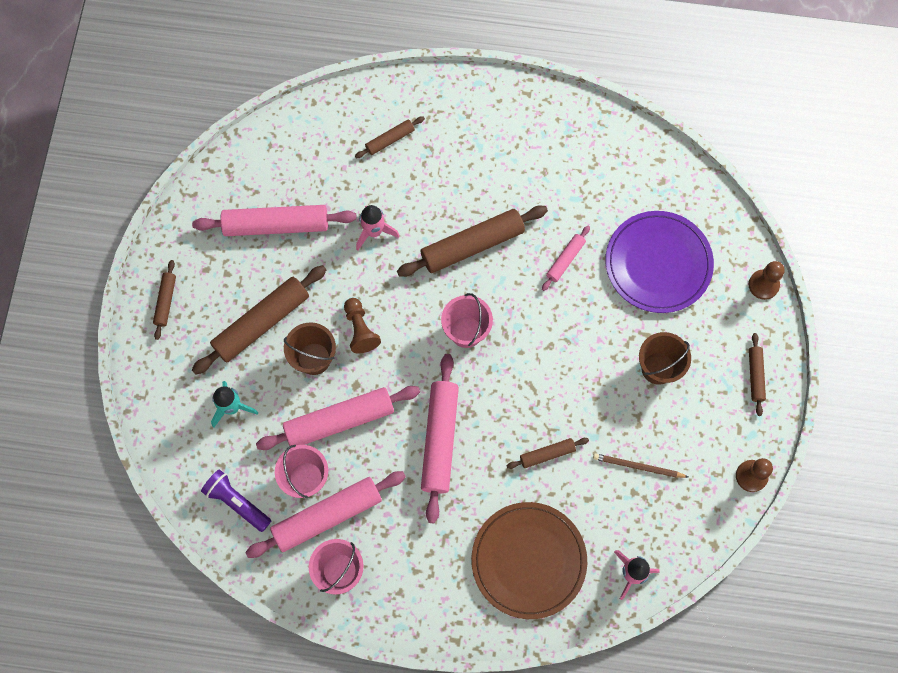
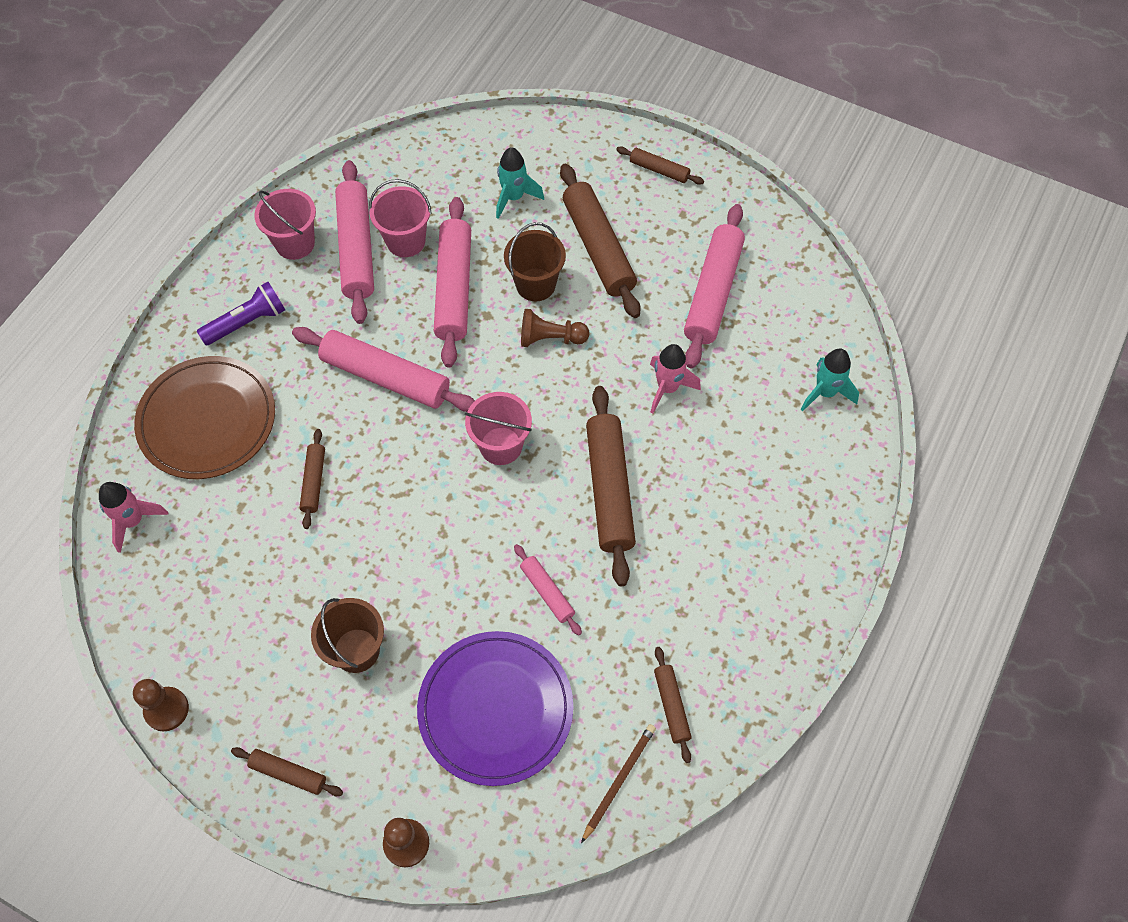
camera: 110 degrees right, 10 degrees down
(237, 502) = (411, 177): purple flashlight -> purple flashlight (247, 322)
(338, 125) = (825, 392): none -> turquoise rocket
(390, 140) = (787, 443): brown rolling pin -> brown rolling pin (671, 706)
(638, 466) = (248, 577): brown pencil -> brown pencil (619, 781)

